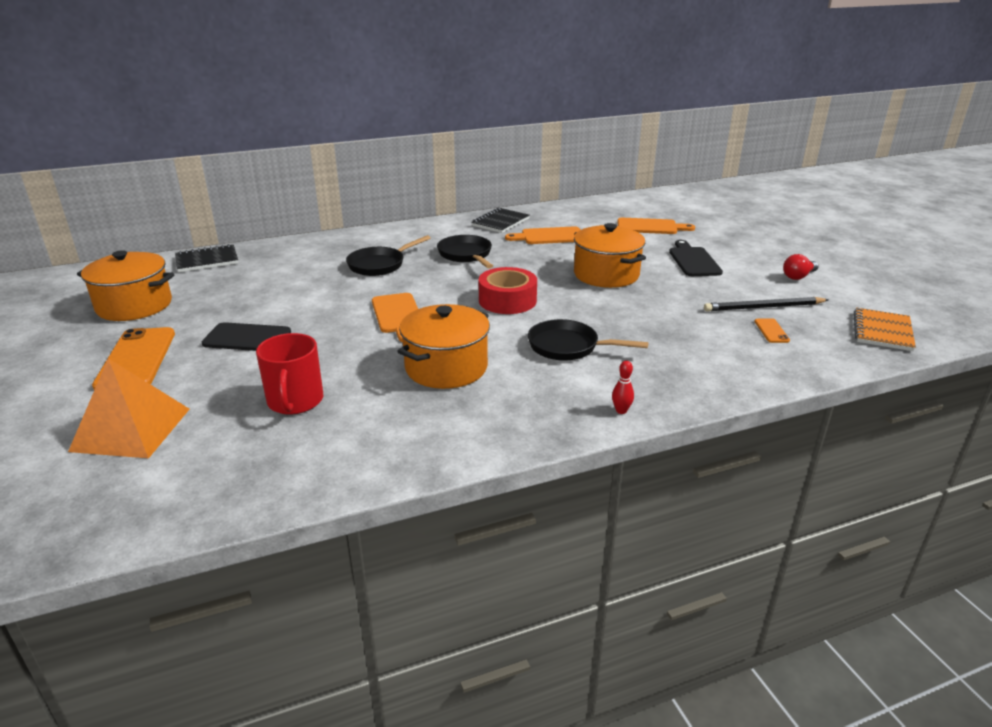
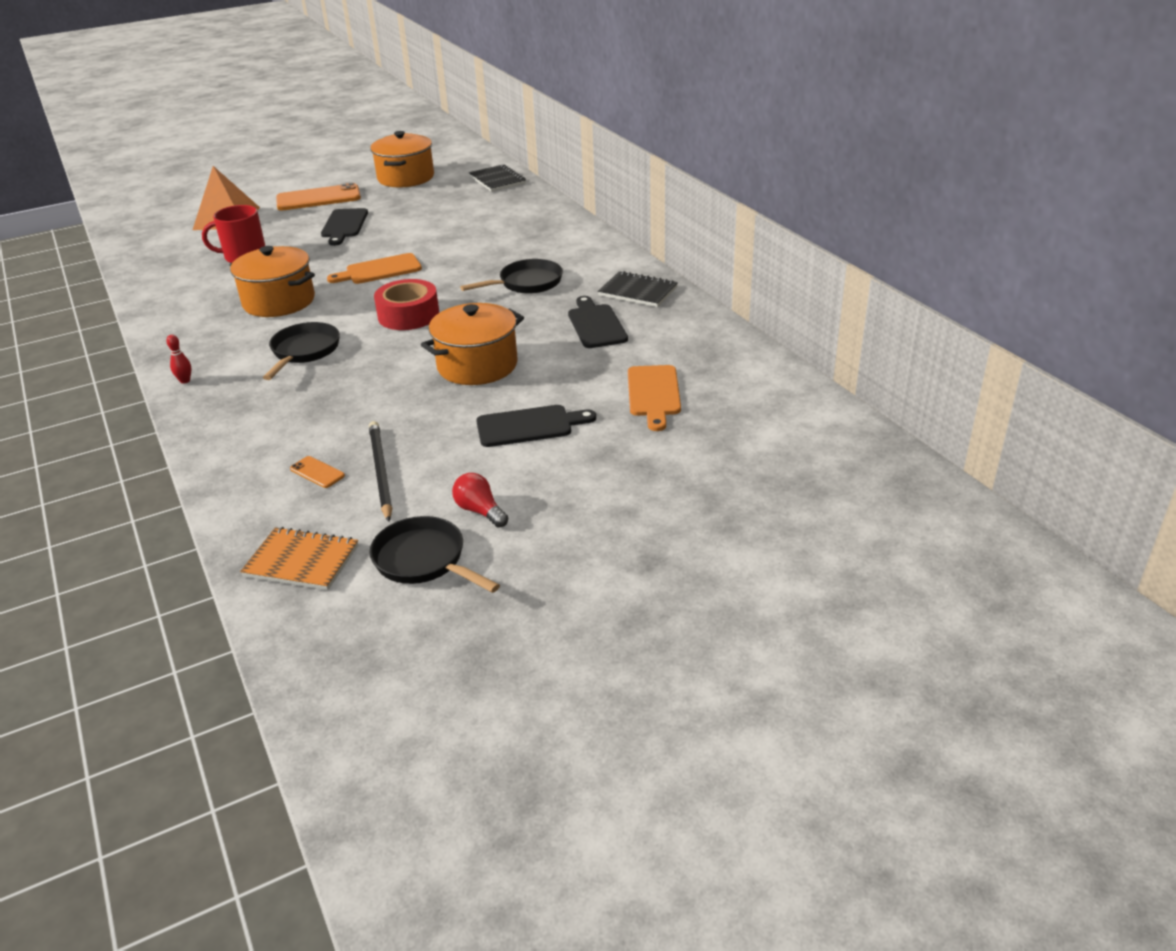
camera: 85 degrees right, 5 degrees up
(379, 265) = (495, 247): black pan -> black pan (424, 560)
(549, 236) = (596, 324): orange cutting board -> black cutting board
(771, 331) = (317, 472): orange phone -> orange phone turned 45 degrees clockwise

